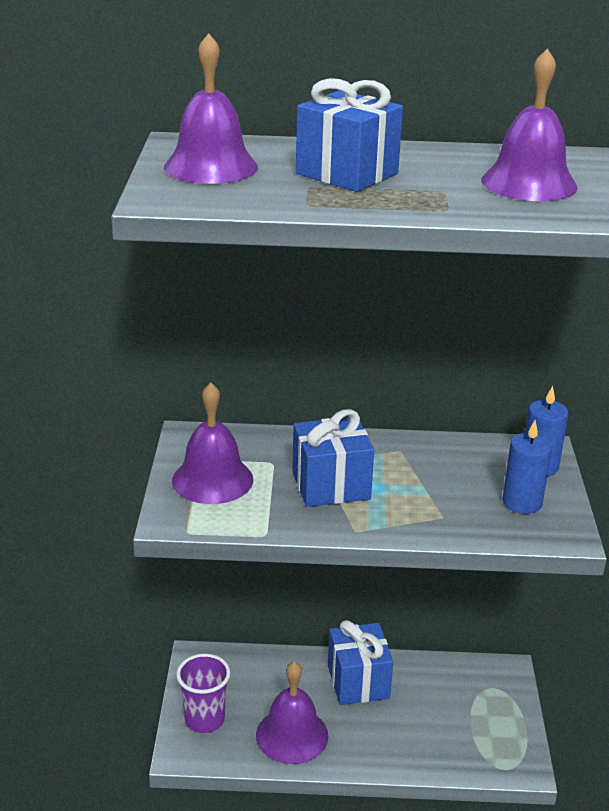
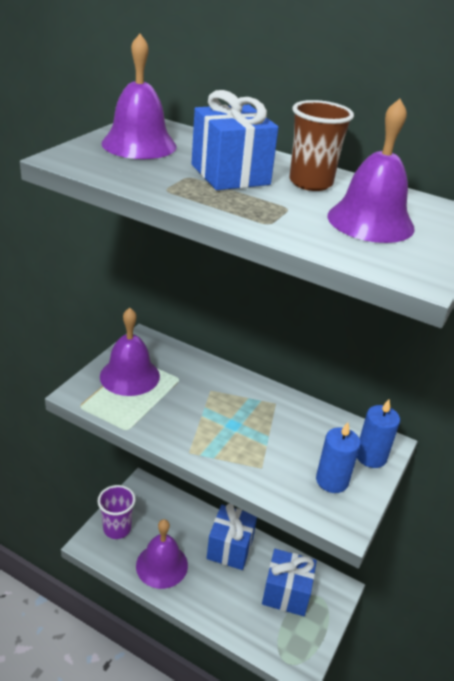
camera: 25 degrees right, 5 degrees up
(331, 486) = (203, 411): blue gift -> blue gift (286, 593)
(430, 162) = (310, 183): none -> brown cup

